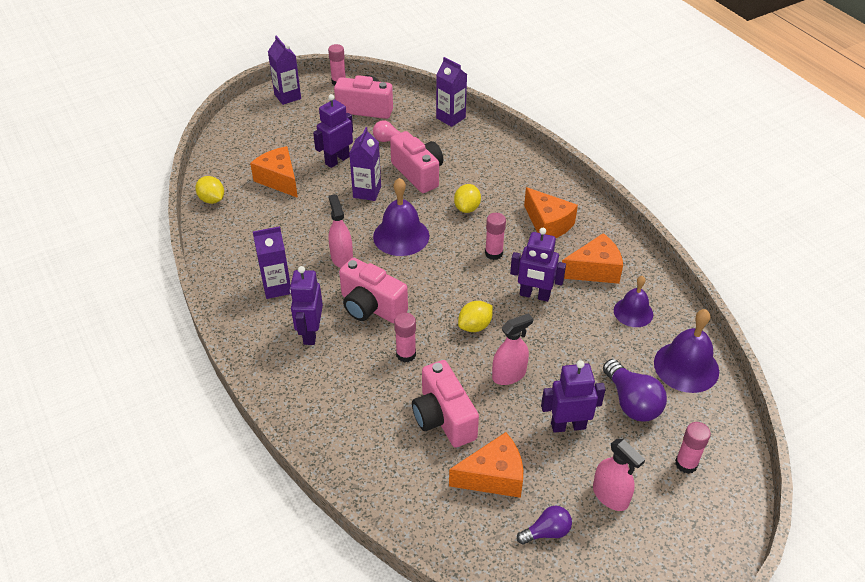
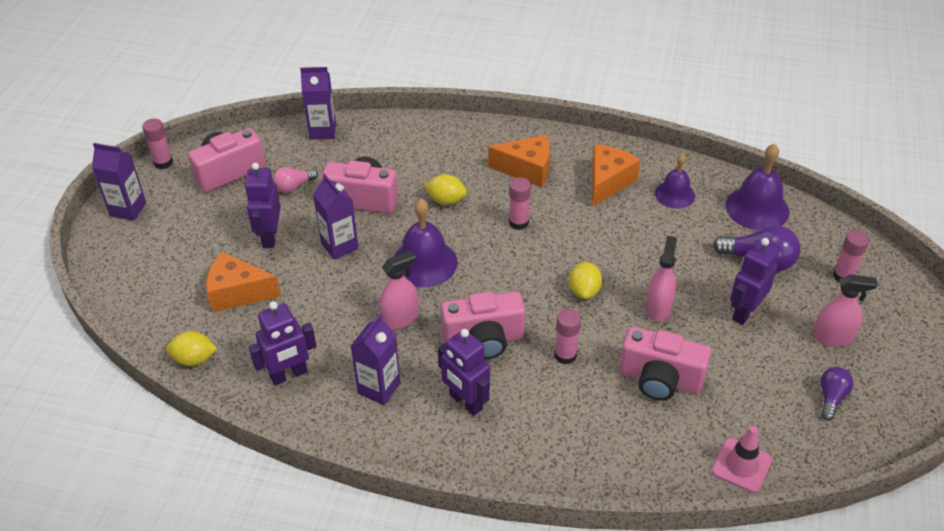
camera: 45 degrees left, 0 degrees up
(342, 258) = (400, 319): pink spray bottle -> pink spray bottle turned 120 degrees clockwise
(418, 515) = (741, 465): none -> pink traffic cone
(467, 208) = (446, 200): yellow lemon -> yellow lemon turned 45 degrees counterclockwise
(493, 476) = (749, 391): orange cheese -> none
(534, 295) = (593, 233): purple robot -> purple robot (289, 375)

